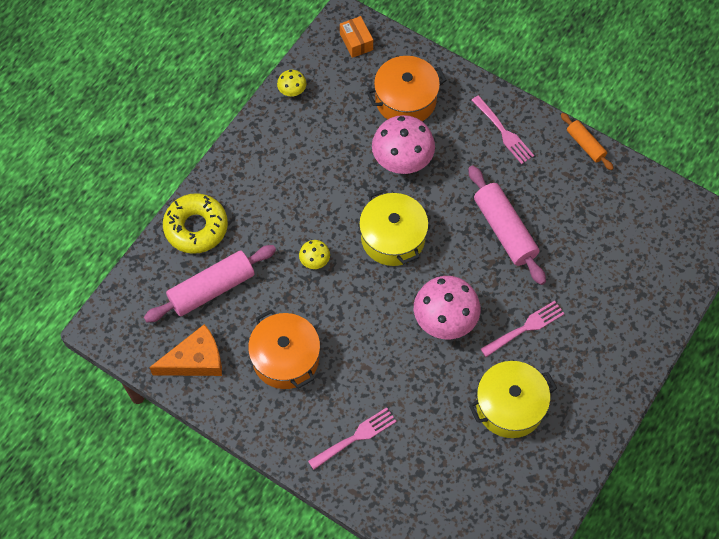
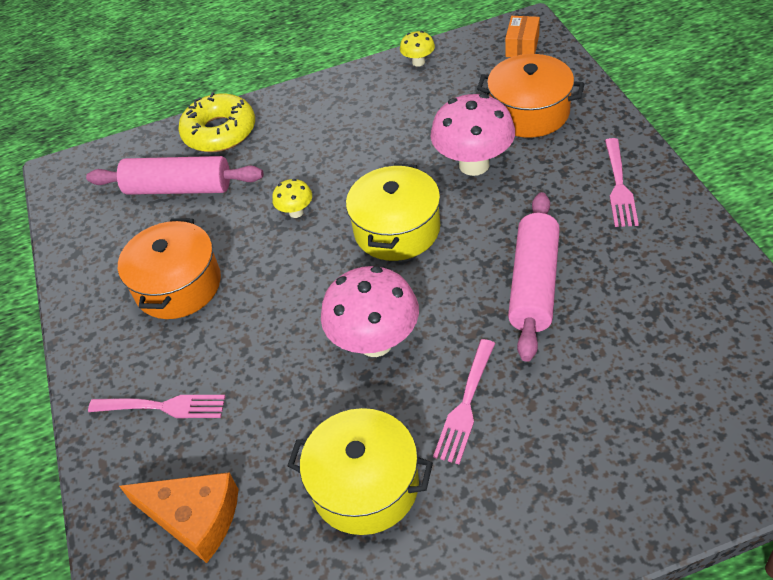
camera: 45 degrees right, 15 degrees down
(195, 360) = (99, 241): orange cheese -> orange cheese (194, 518)
(525, 328) = (465, 405): pink fork -> pink fork turned 105 degrees clockwise
(585, 145) = (718, 243): orange rolling pin -> none

